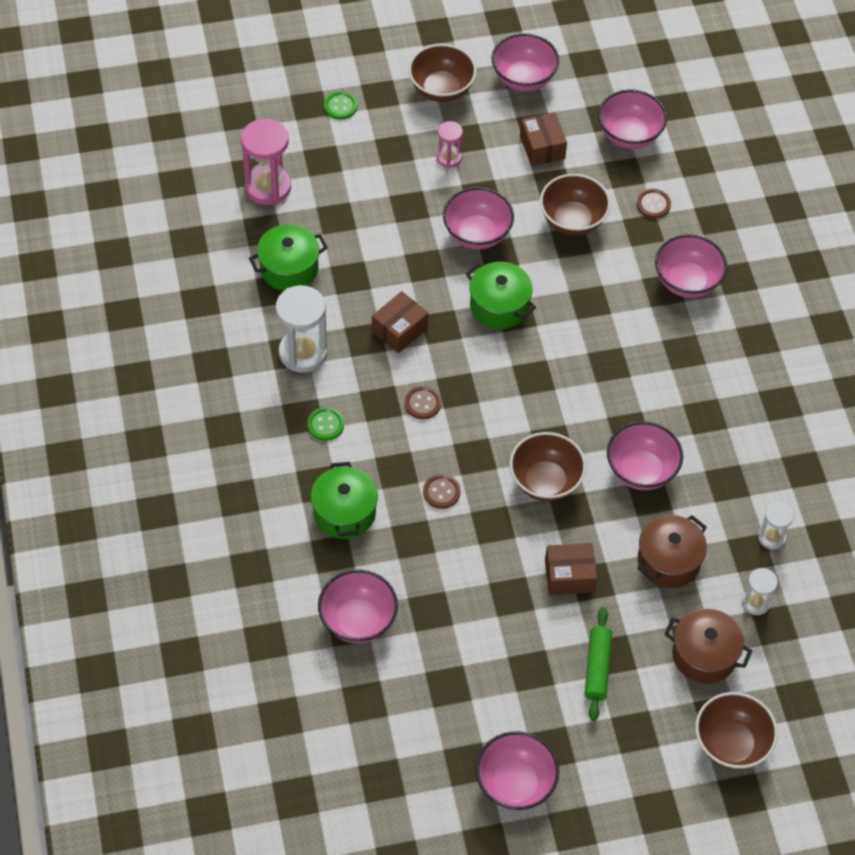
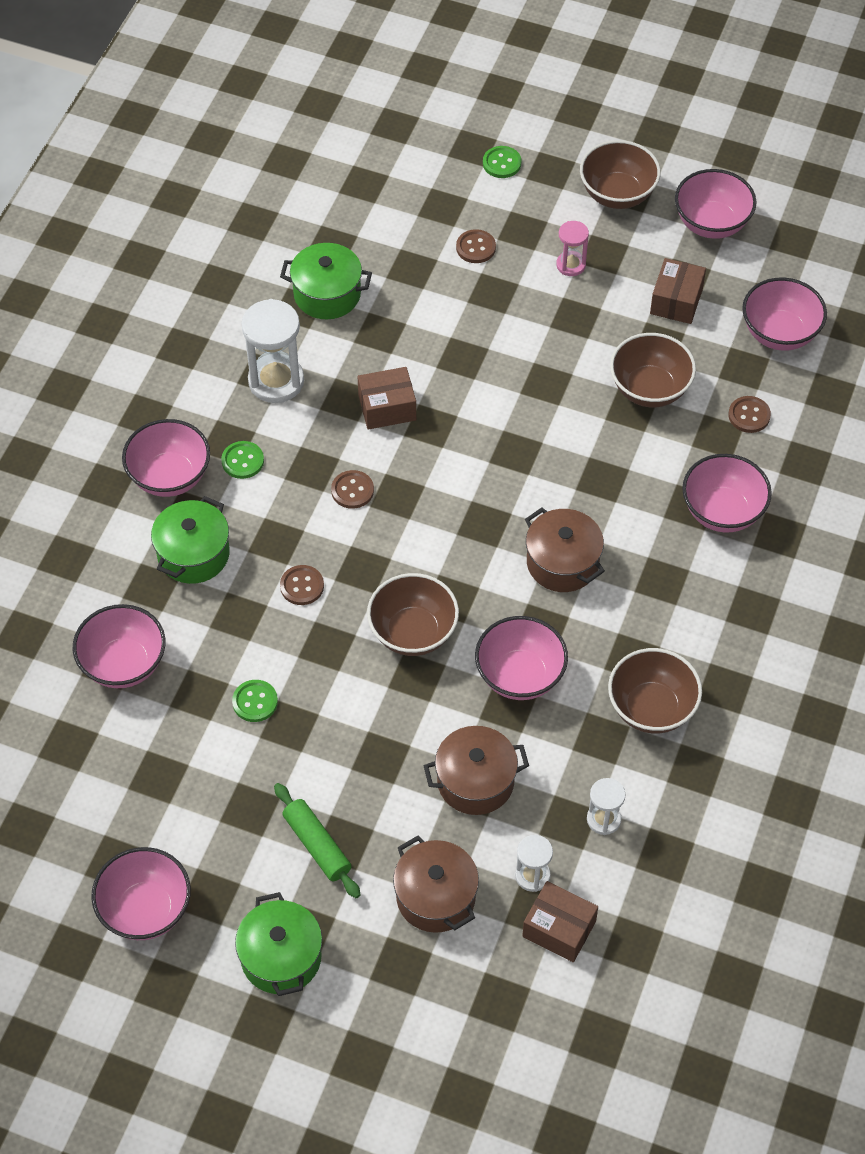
camera: 35 degrees right, 0 degrees up
(268, 187) = (369, 207): pink hourglass -> none
(371, 179) = (476, 247): none -> brown button
(474, 593) = (255, 702): none -> green button
(477, 234) = (539, 353): pink bowl -> pink bowl (170, 476)
(499, 306) = (505, 435): green pot -> green pot (281, 957)
(569, 576) = (362, 738): brown box -> brown box (559, 929)
(597, 668) = (317, 845): green rolling pin -> green rolling pin turned 75 degrees counterclockwise
(608, 376) = (562, 562): none -> brown pot
(731, 744) = (391, 1002): brown bowl -> brown bowl (651, 708)

